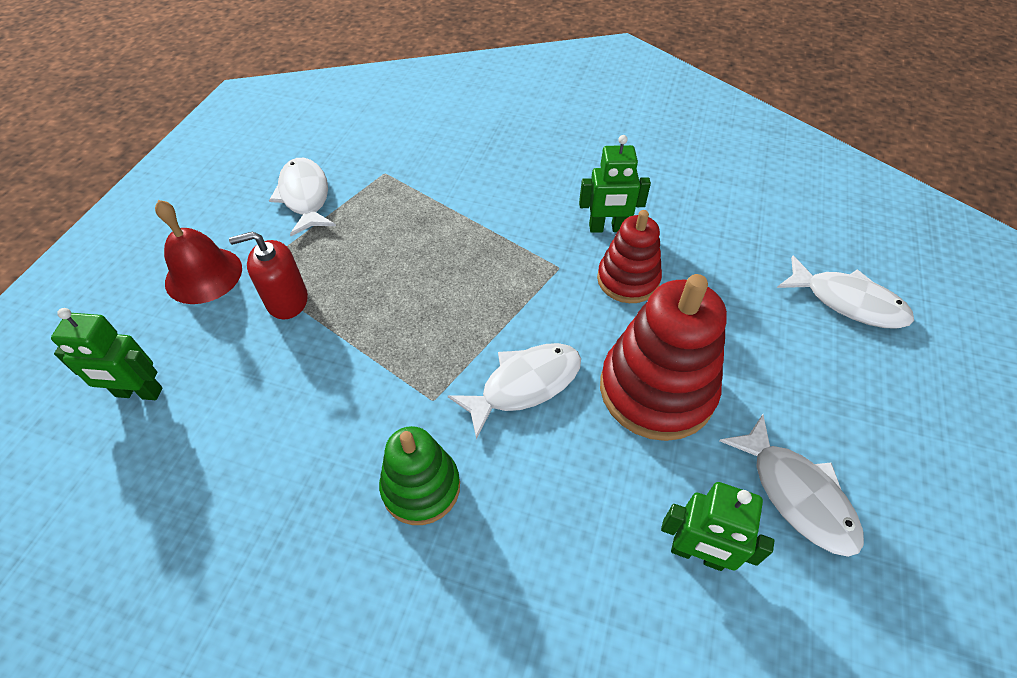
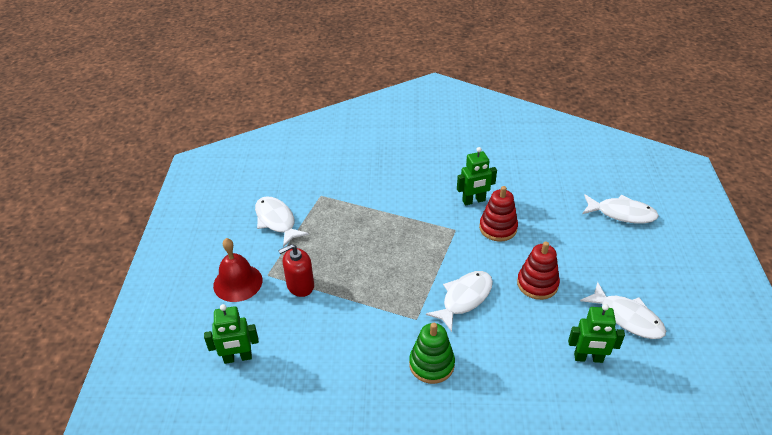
camera: 15 degrees left, 10 degrees down
(656, 390) = (537, 284): red stacking toy -> red stacking toy, size x0.62

